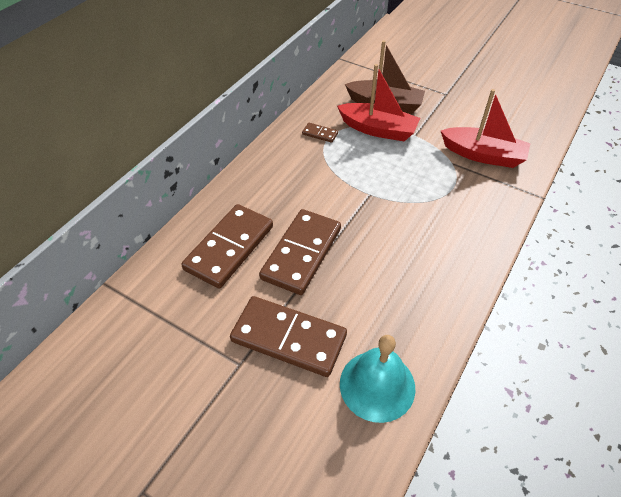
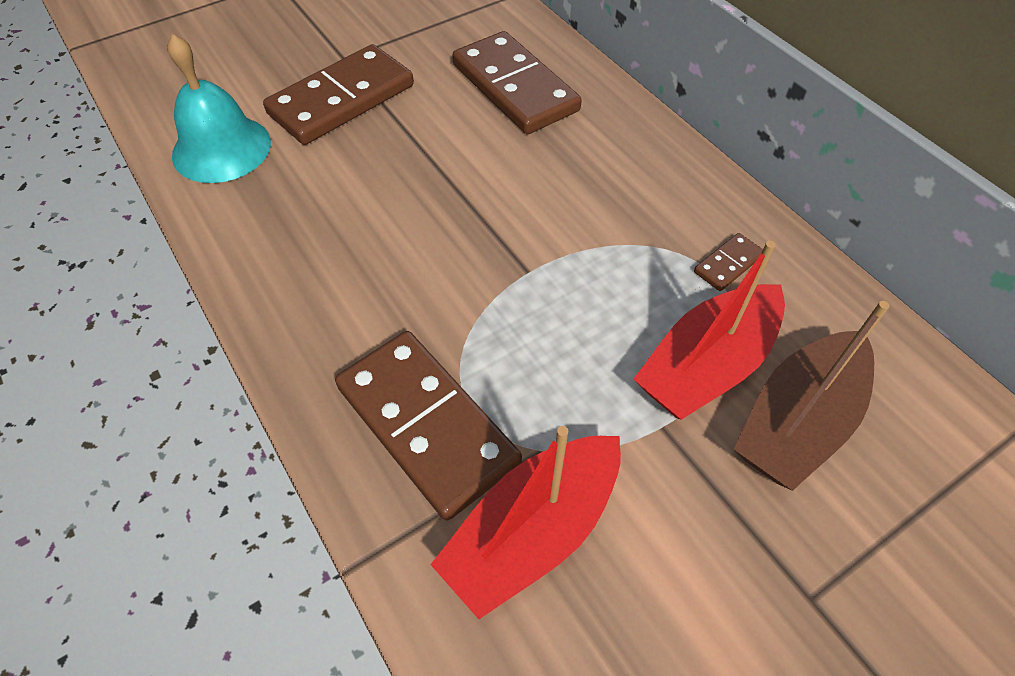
camera: 115 degrees right, 5 degrees up
(301, 253) = (458, 149): brown domino -> brown domino (427, 424)

